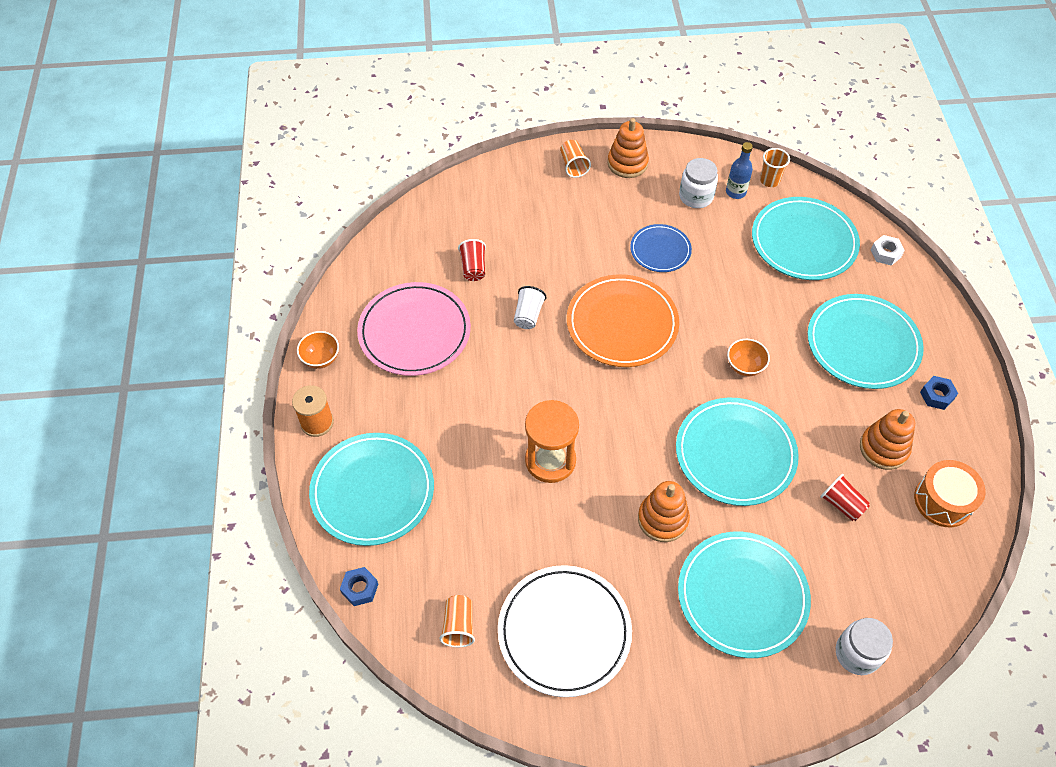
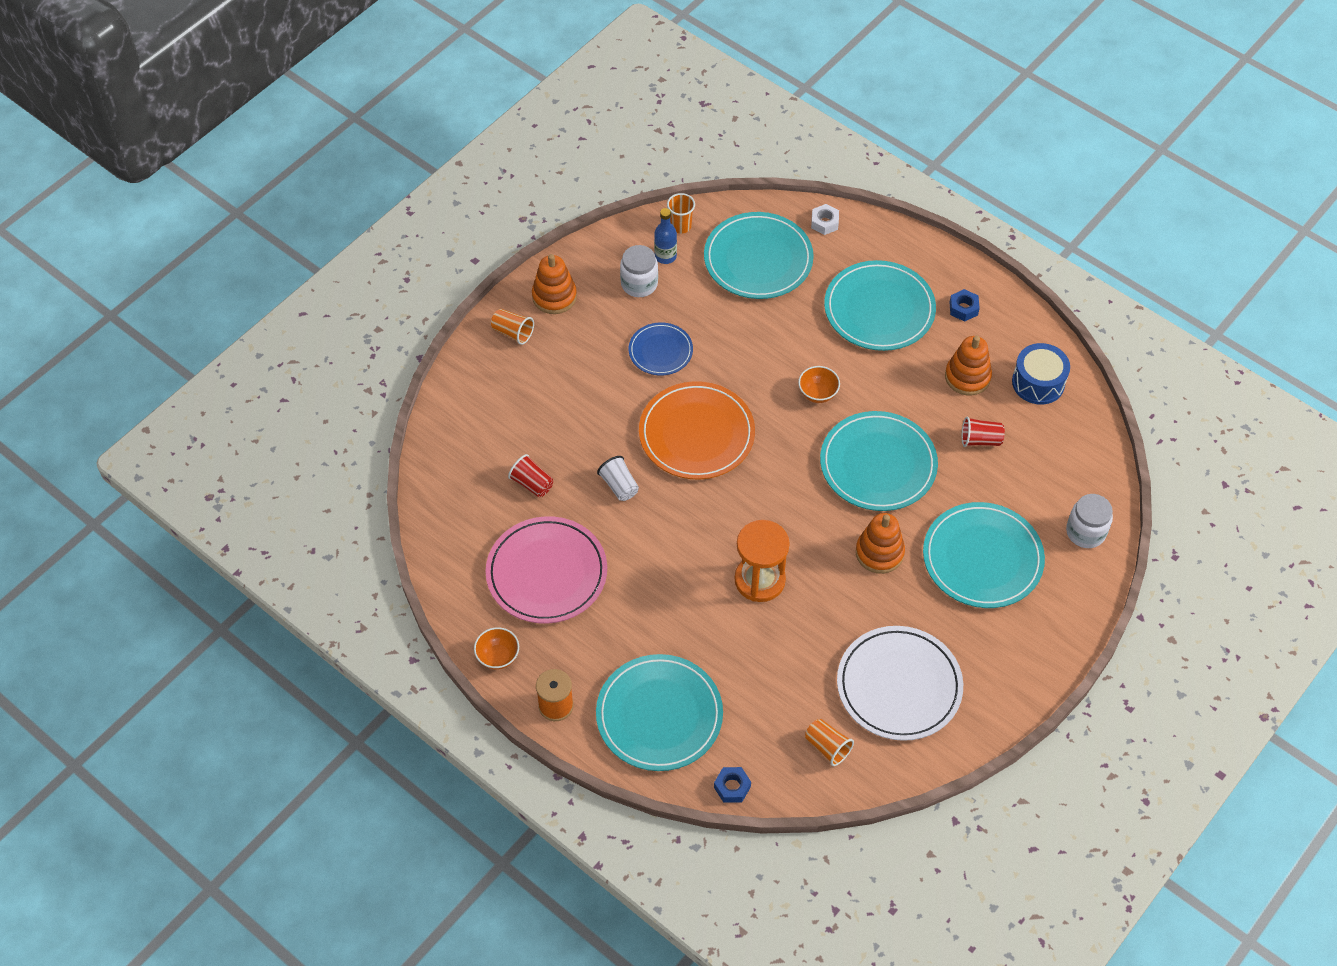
camera: 45 degrees left, 0 degrees up
(943, 501) = (1038, 382): orange drum -> blue drum

